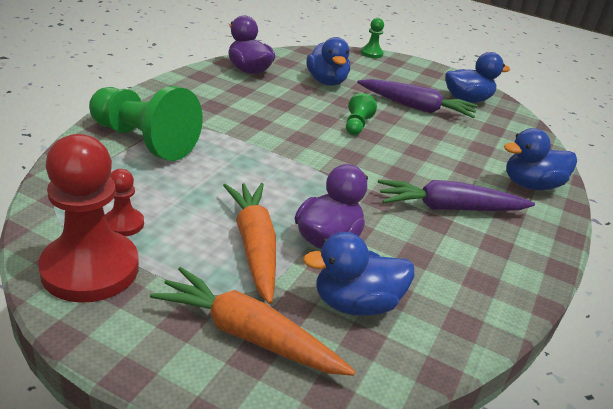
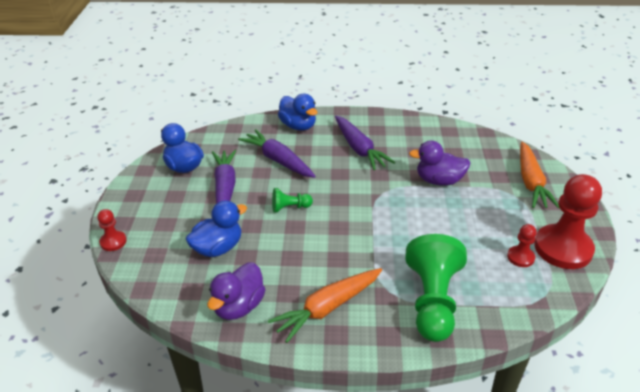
camera: 110 degrees left, 5 degrees up
(254, 246) = (475, 202): orange carrot -> orange carrot (327, 308)
(355, 304) = (474, 160): blue duck -> none
(371, 53) = (113, 242): green pawn -> red pawn
(452, 147) = (278, 160): none -> purple carrot

